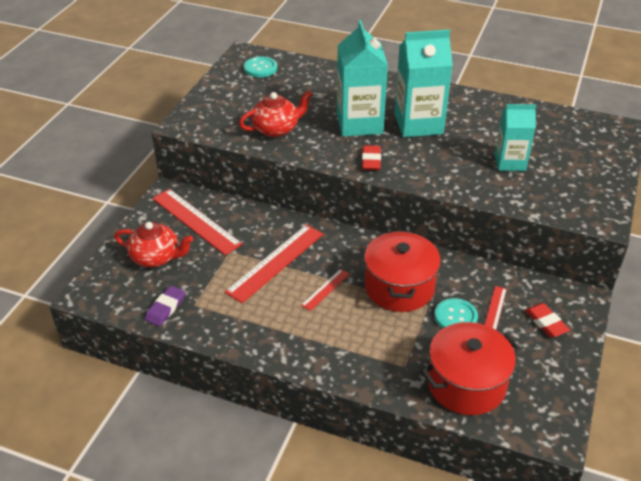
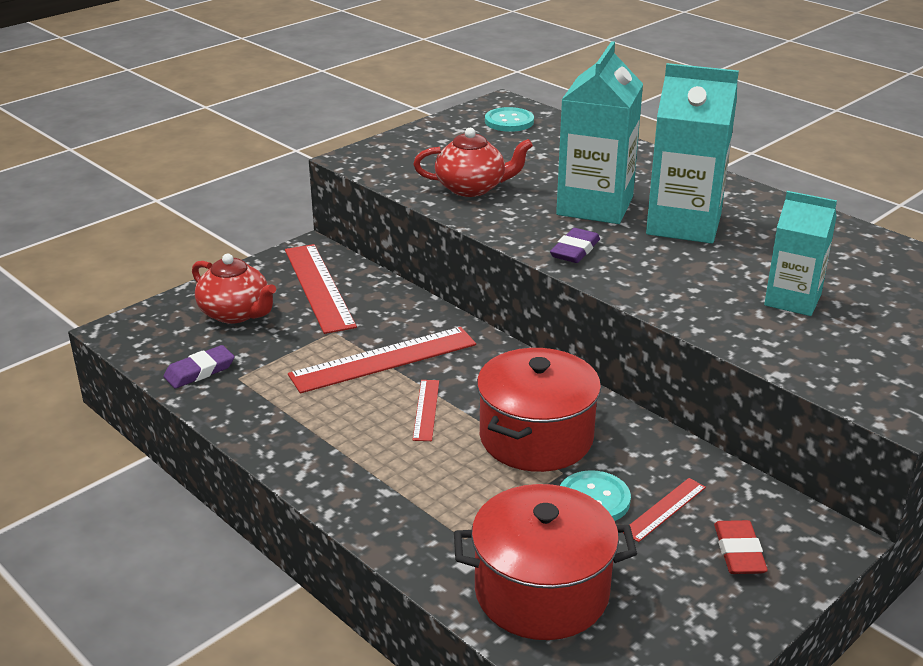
camera: 25 degrees right, 10 degrees down
(325, 289) = (426, 410): red ruler -> red ruler turned 60 degrees counterclockwise
(371, 160) = (575, 250): red eraser -> purple eraser

